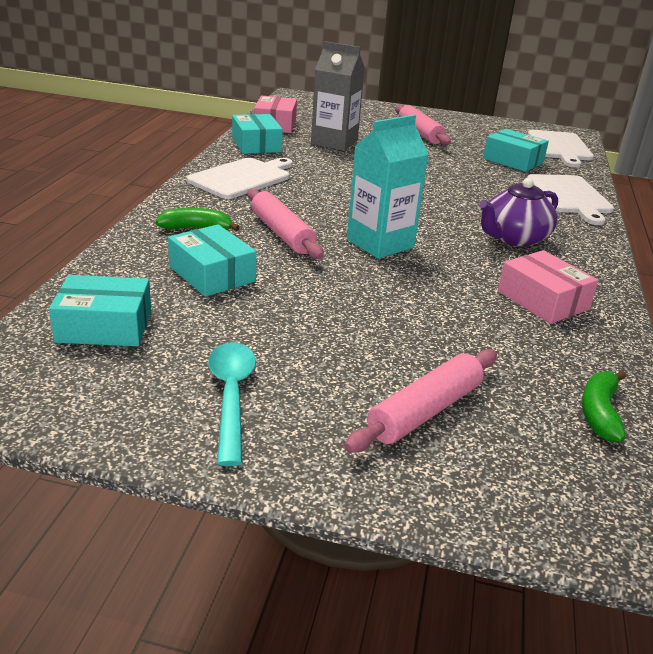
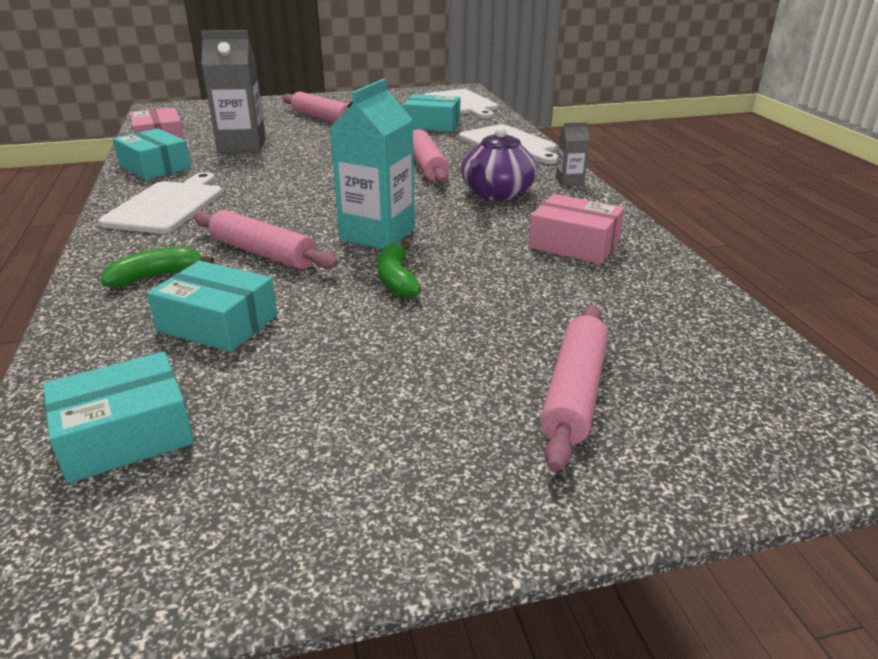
camera: 25 degrees left, 0 degrees up
(231, 396) = (361, 461): turquoise spoon -> none
(473, 197) = (427, 166): none -> pink rolling pin
(595, 245) = (569, 181): none -> grey carton
(600, 413) = (718, 333): green banana -> green banana (397, 280)

